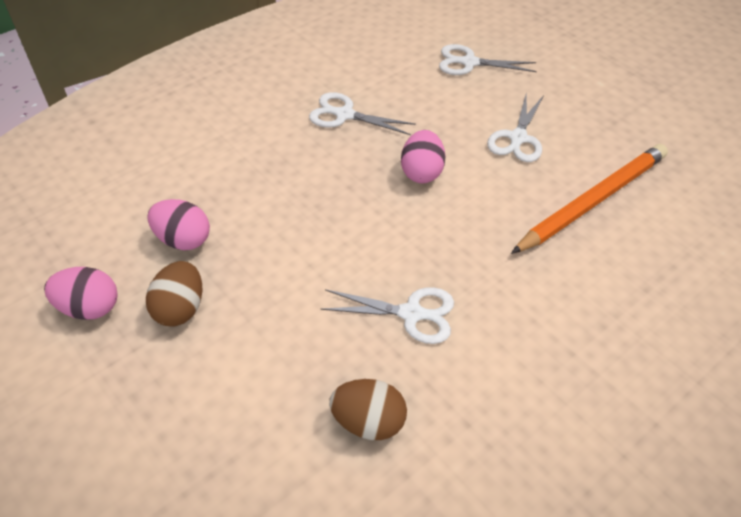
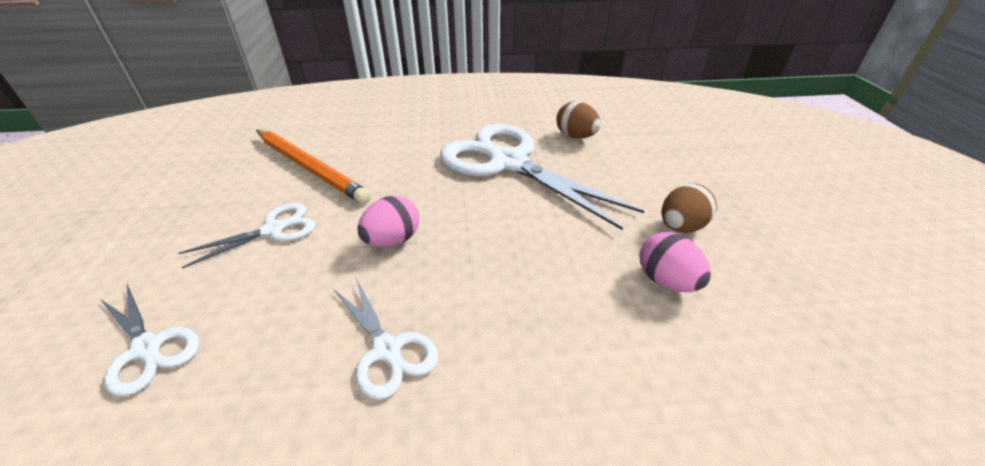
camera: 145 degrees left, 10 degrees down
(89, 308) = (770, 259): pink egg -> none
(411, 314) = (509, 163): white scissors -> white scissors, size x2.07
(592, 201) = (310, 167): orange pencil -> orange pencil turned 135 degrees counterclockwise

